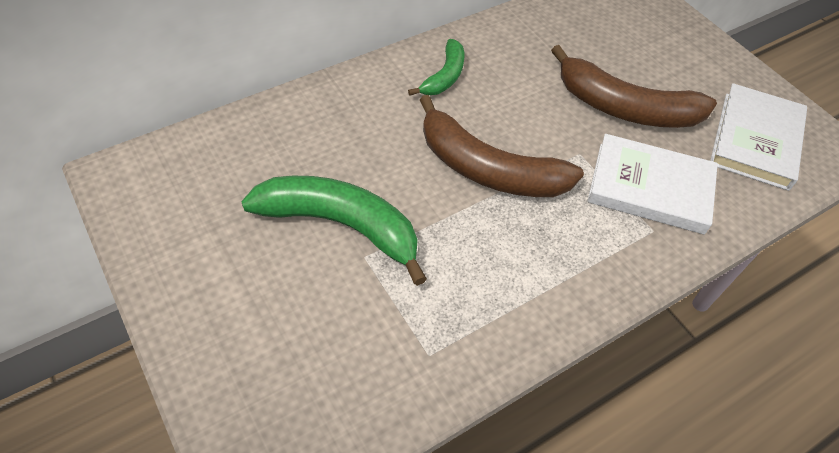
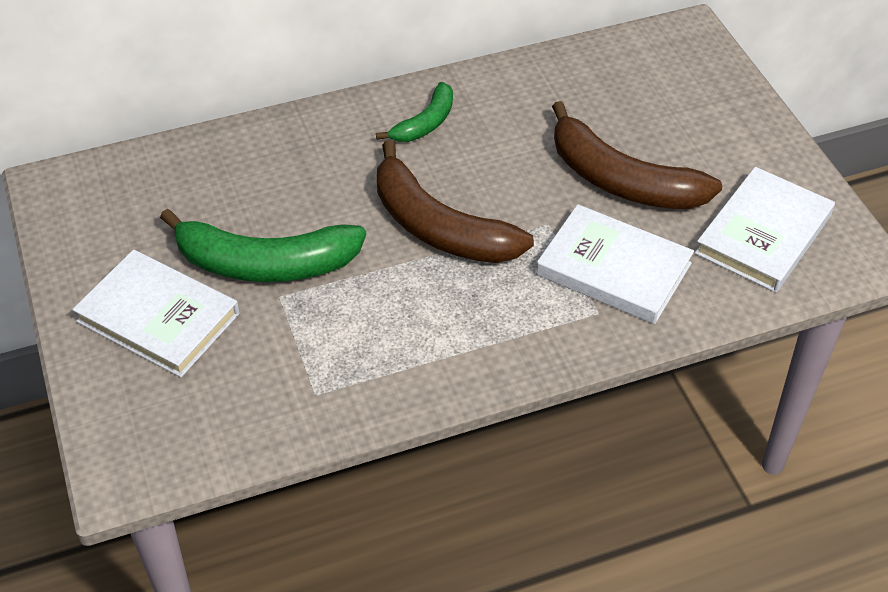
camera: 15 degrees right, 5 degrees down
(252, 297) = (158, 317): none -> white book
(341, 226) = (265, 263): green banana -> green banana turned 150 degrees clockwise

